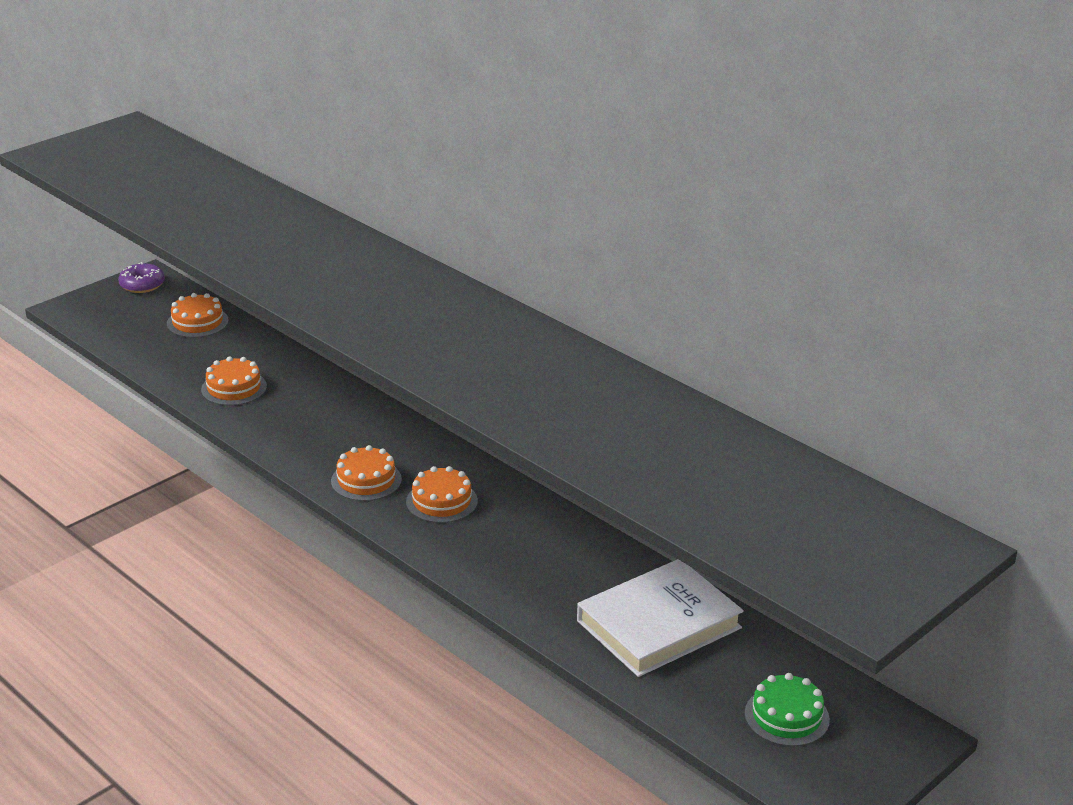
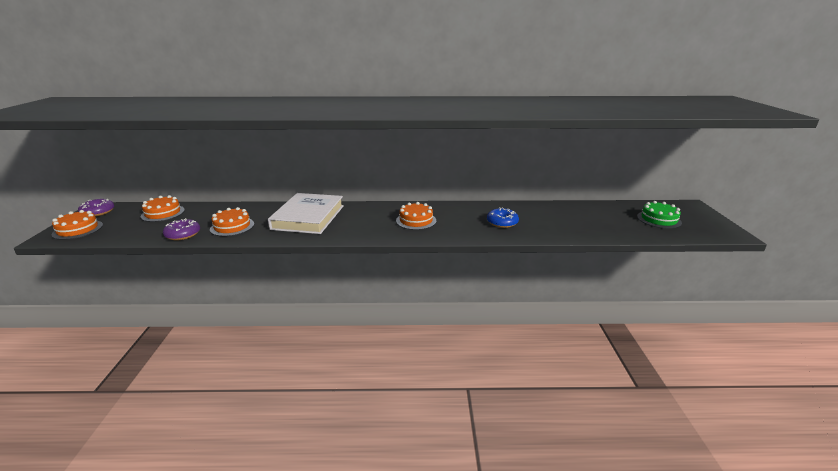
camera: 45 degrees left, 5 degrees down
(174, 373) = (183, 234): none -> purple donut
(366, 480) = (369, 228): orange cake -> orange cake (78, 229)
(542, 573) = (502, 222): none -> blue donut
(658, 624) = (569, 217): white book -> white book (308, 217)

